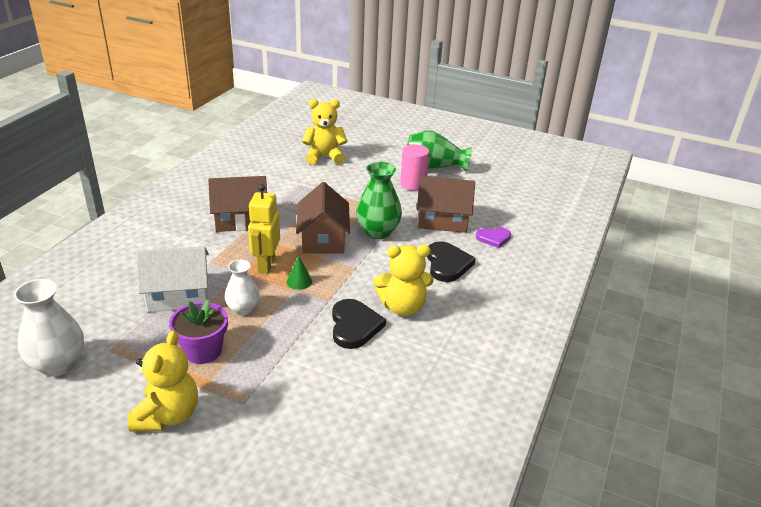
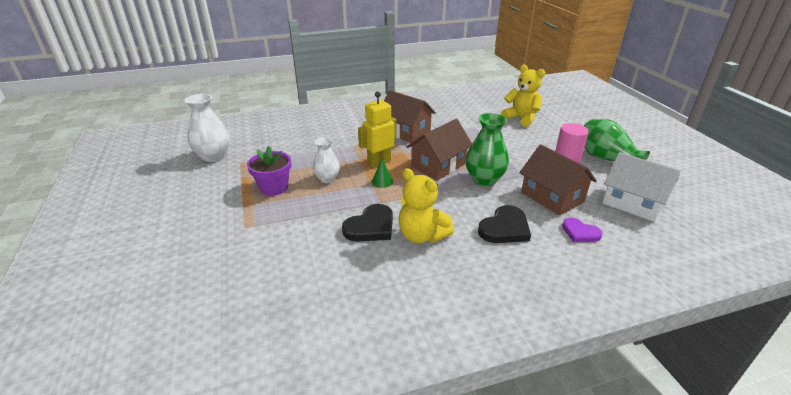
camera: 50 degrees right, 0 degrees up
(168, 415) = (208, 208): yellow teddy bear -> none
(178, 295) = (310, 154): white house -> white house (632, 203)

